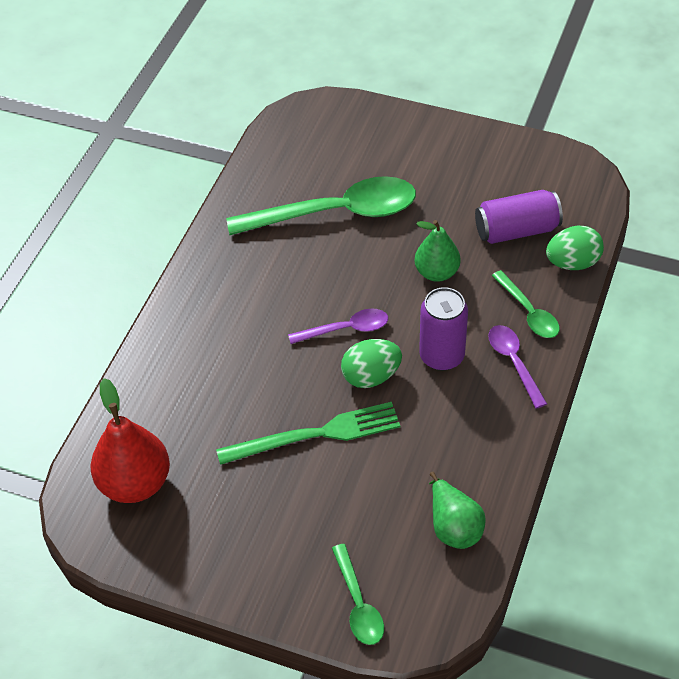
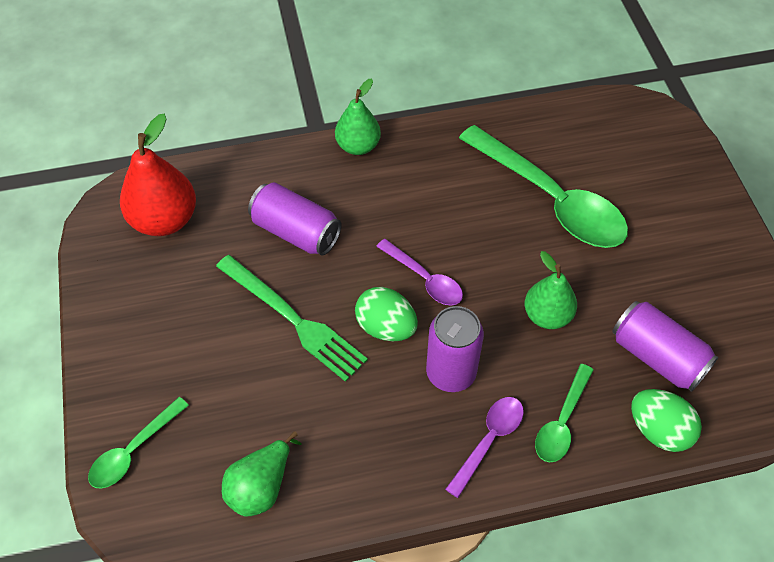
camera: 55 degrees right, 5 degrees up
(175, 306) = (358, 146): none -> green pear
(229, 392) = (296, 232): none -> purple can

